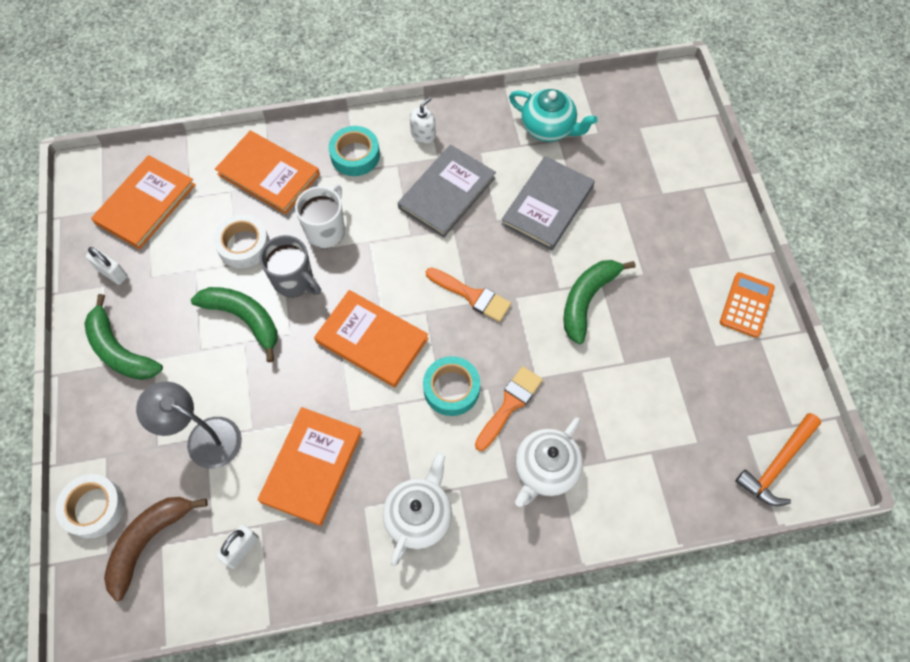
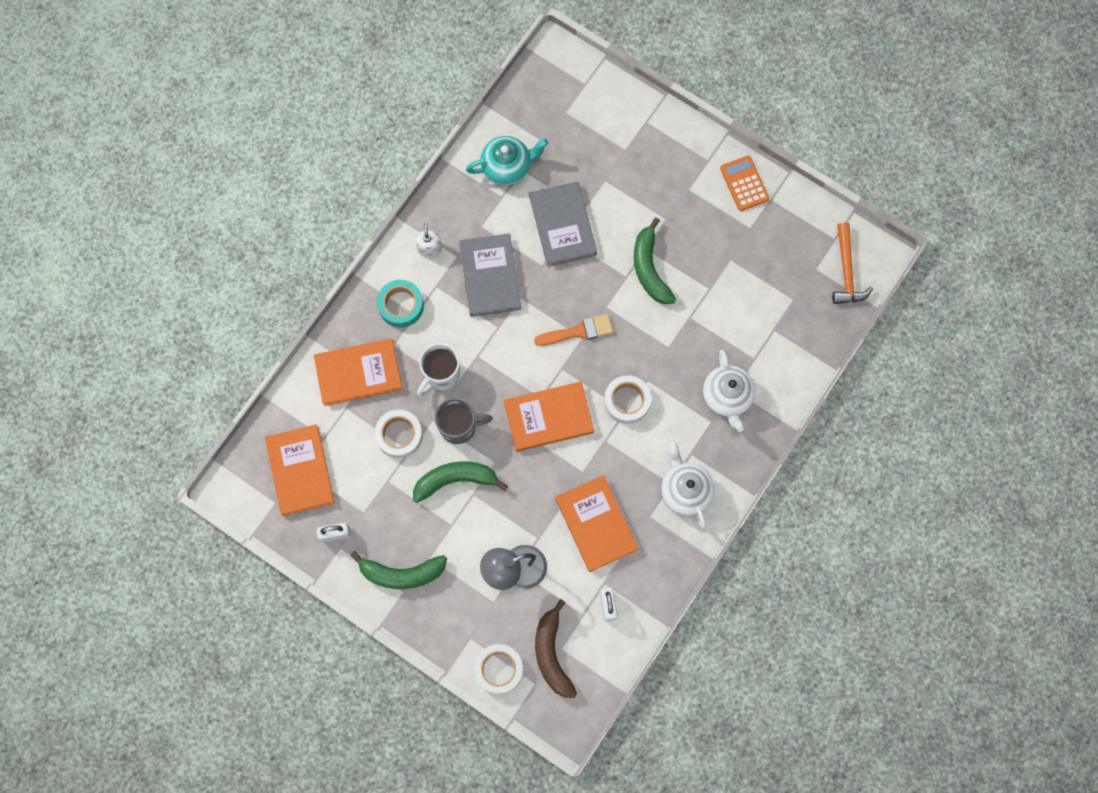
camera: 45 degrees left, 10 degrees up
(326, 230) = (441, 375): white mug -> white mug turned 120 degrees counterclockwise
(451, 389) = (627, 401): turquoise tape -> white tape
(509, 405) = (670, 378): orange brush -> none

